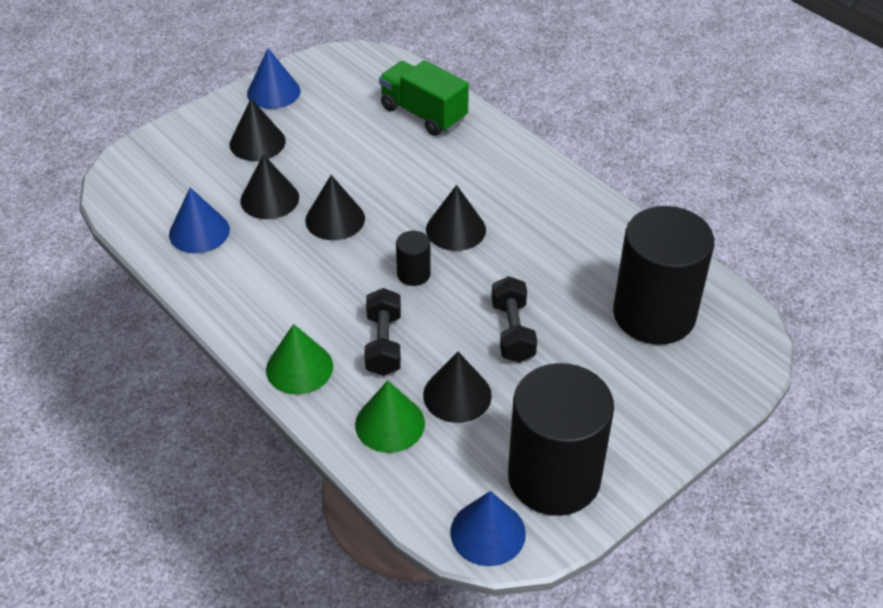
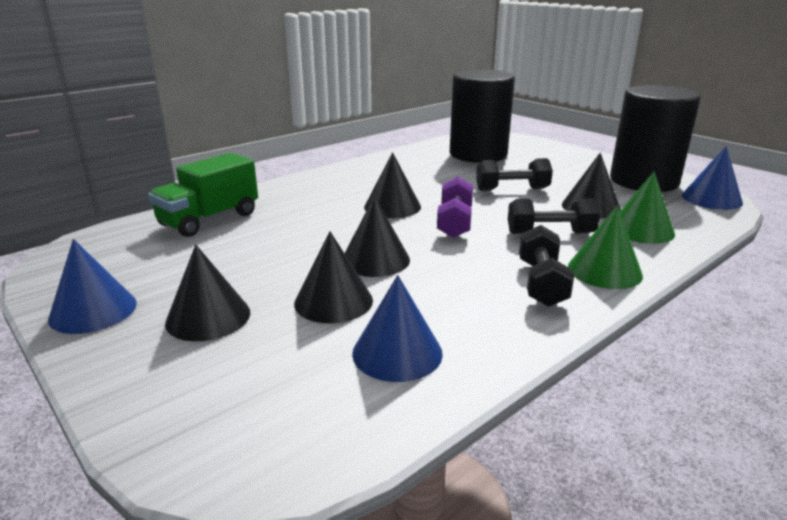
camera: 90 degrees left, 20 degrees down
(282, 320) = (541, 283): none -> black dumbbell
(413, 274) = (455, 222): black cylinder -> purple dumbbell

